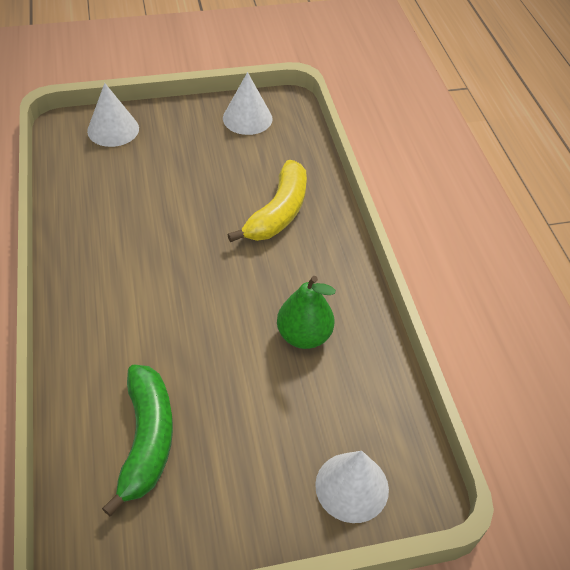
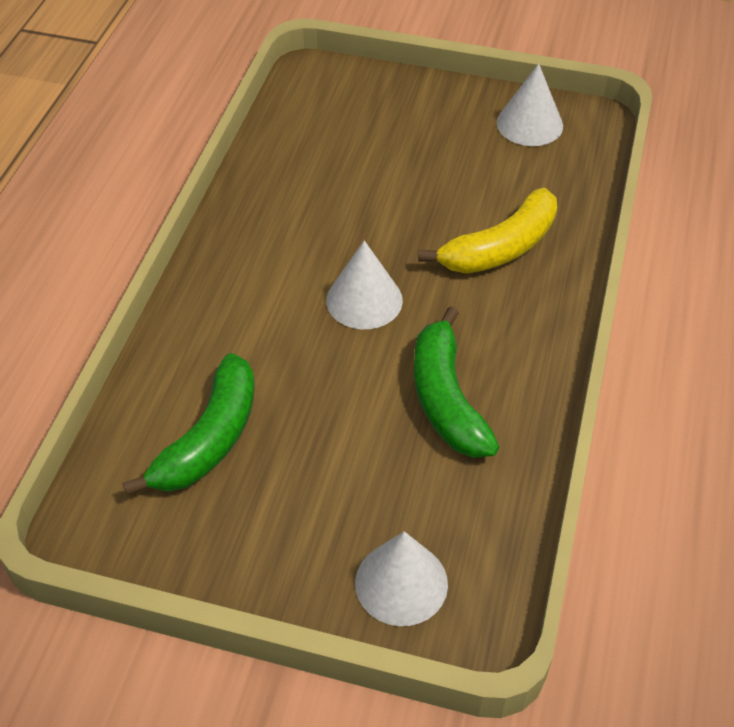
camera: 30 degrees right, 0 degrees up
(113, 129) = (361, 91): white cone -> white cone (364, 300)
(304, 335) = (446, 398): green pear -> green banana

